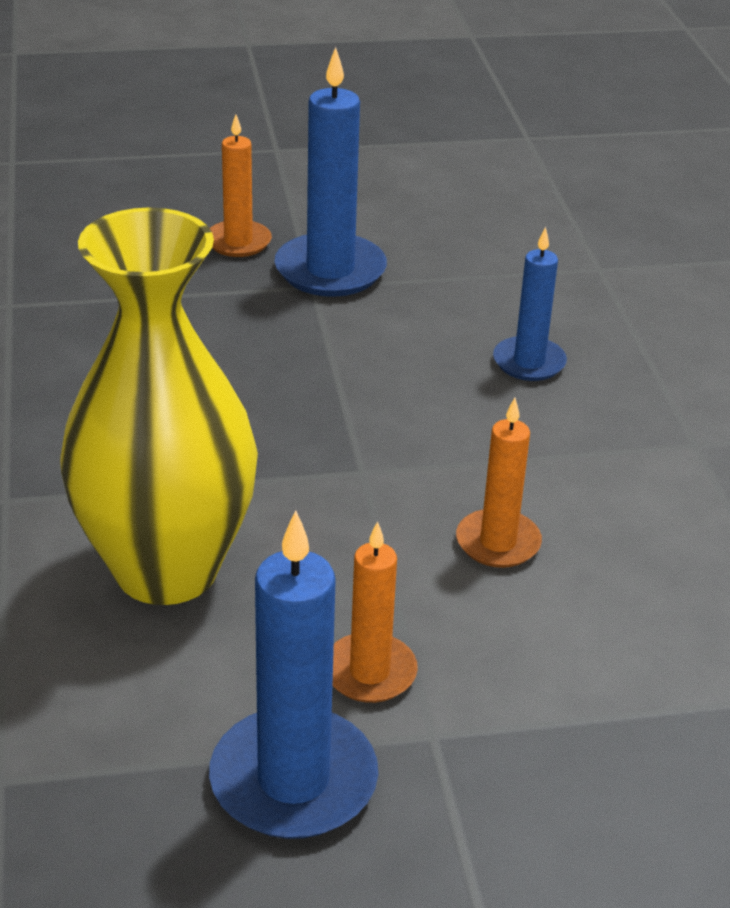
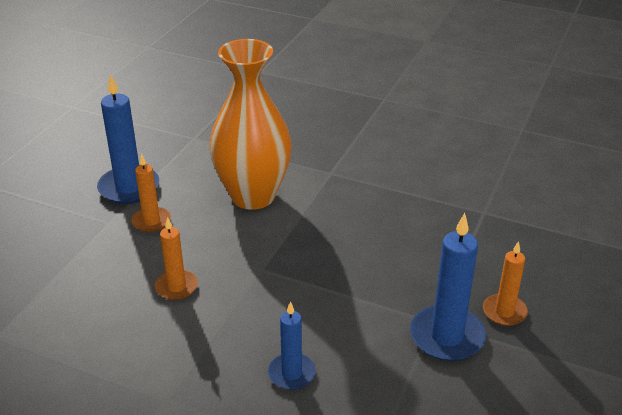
camera: 125 degrees right, 0 degrees up
(166, 569) = (253, 196): yellow vase -> orange vase

